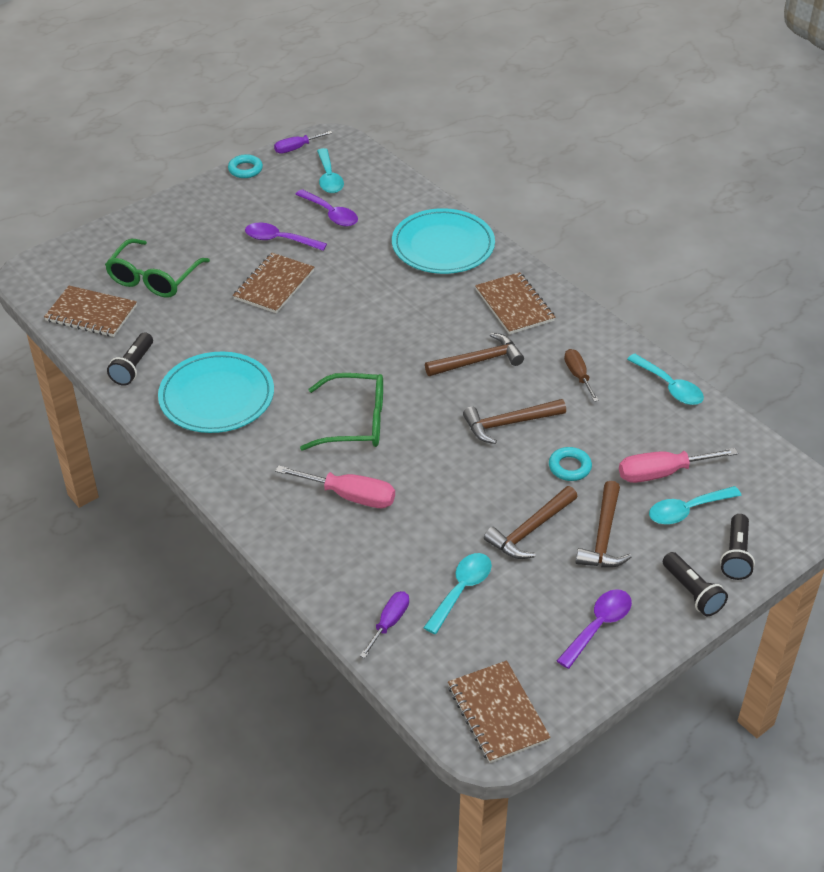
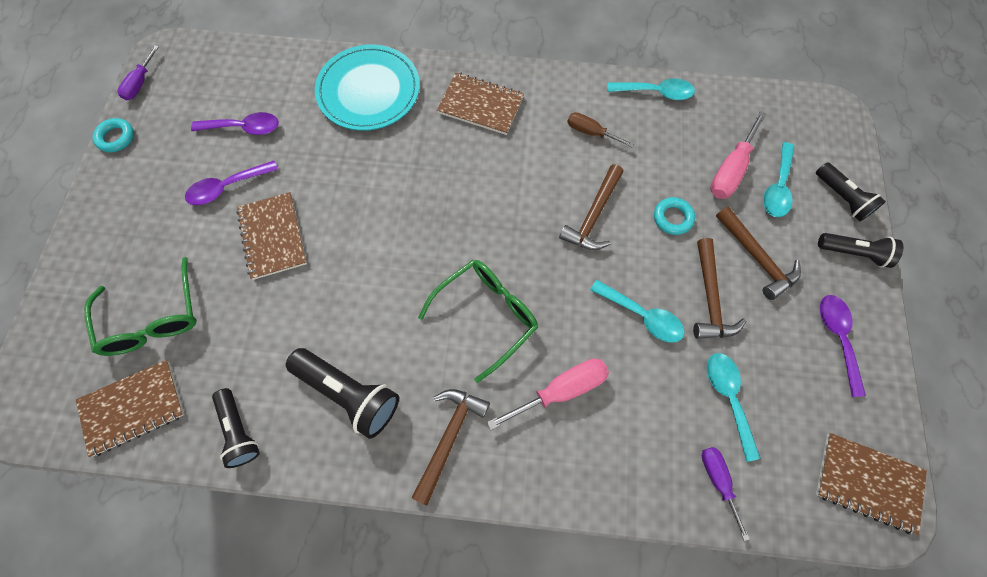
camera: 45 degrees left, 25 degrees up
(217, 397) = (349, 393): turquoise plate -> black flashlight
(329, 178) = (203, 93): turquoise spoon -> turquoise spoon (642, 316)
(478, 361) = (511, 177): brown hammer -> brown hammer (449, 438)

